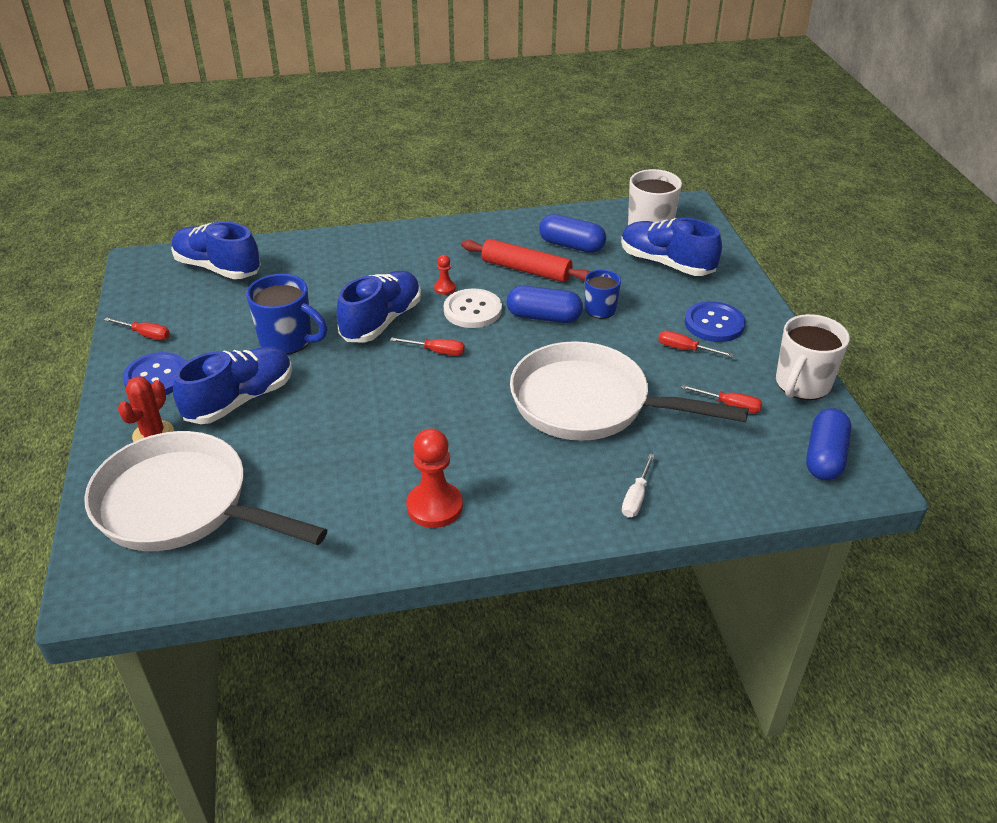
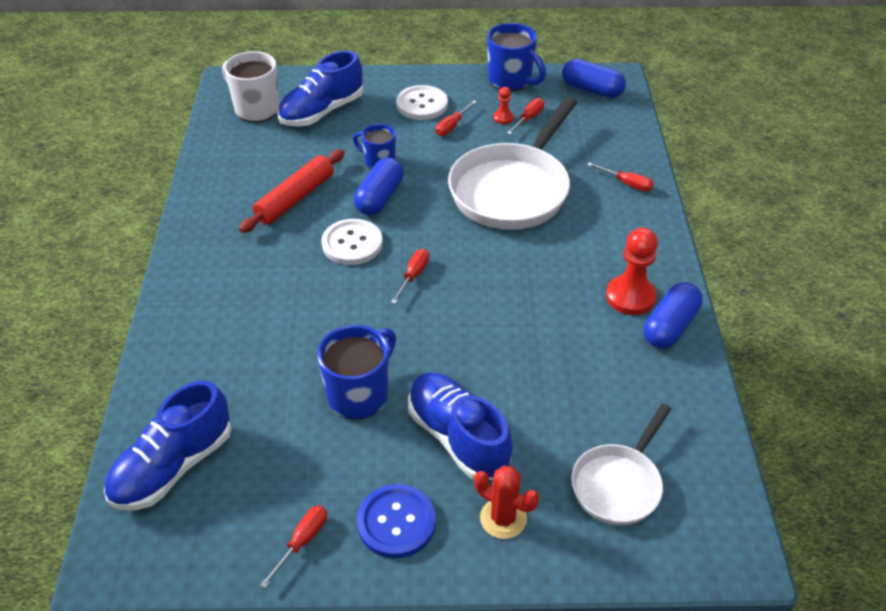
camera: 80 degrees left, 5 degrees up
(181, 505) = (618, 484): white pan -> white pan, size x0.56
(381, 321) = (348, 313): blue shoe -> none
(444, 288) = (305, 260): red pawn -> red pawn (503, 118)
(571, 245) = (265, 162): blue capsule -> blue capsule (669, 326)
(636, 497) = (627, 184): white screwdriver -> red screwdriver
(714, 324) = (422, 104): blue button -> white button
(802, 385) = (511, 81): white mug -> blue mug

